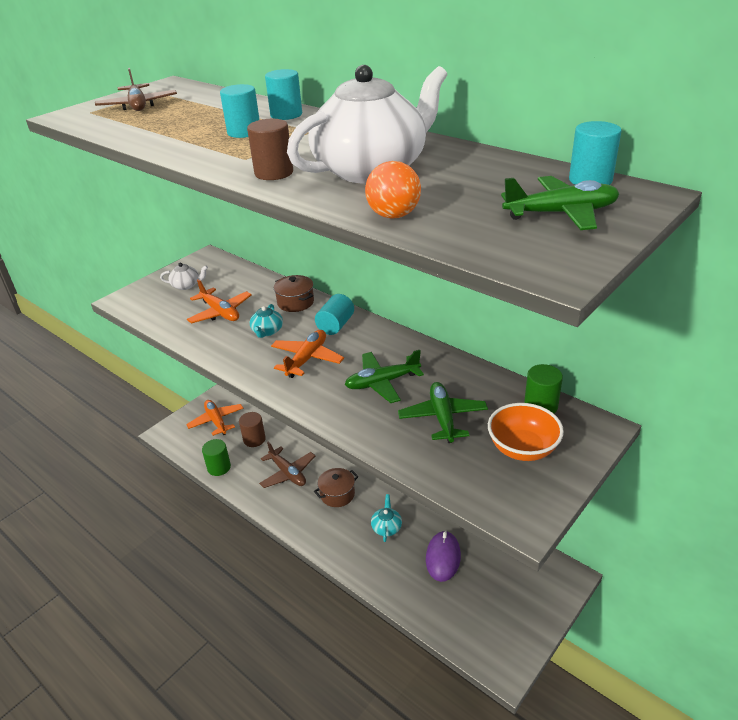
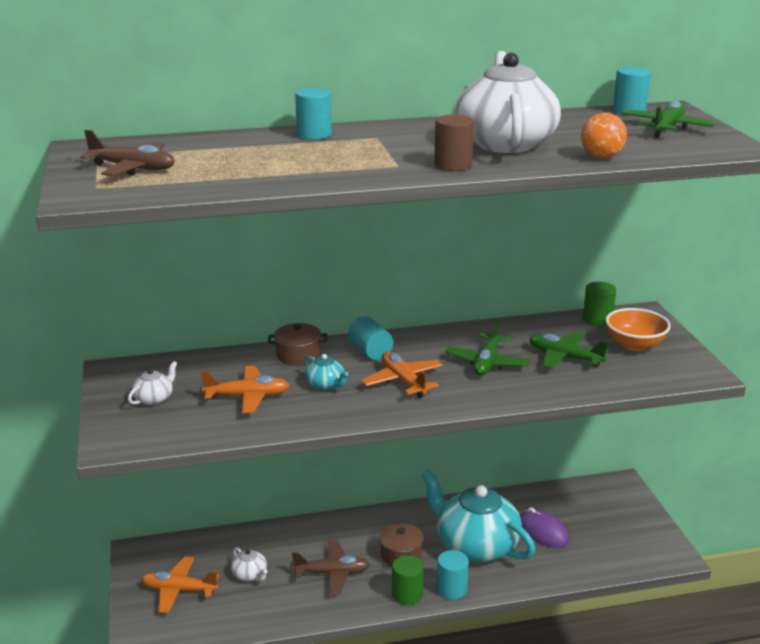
camera: 55 degrees left, 10 degrees down
(219, 467) = (259, 618): green cylinder -> green cylinder (407, 595)
(244, 132) = (327, 153): turquoise cylinder -> turquoise cylinder (451, 589)
(254, 439) = (250, 575): brown cylinder -> white teapot
(386, 527) = (475, 545): turquoise teapot -> turquoise teapot, size x2.44

